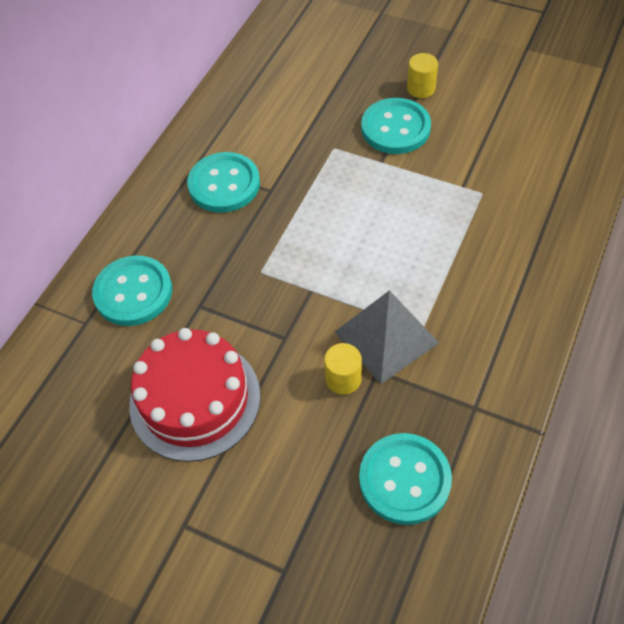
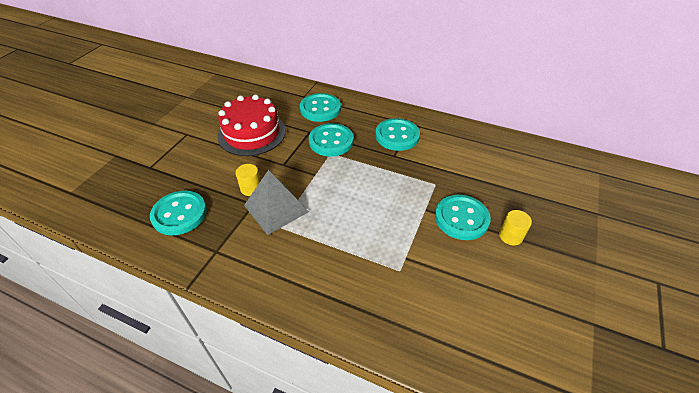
camera: 85 degrees right, 10 degrees down
(230, 272) = (331, 141): none -> turquoise button

